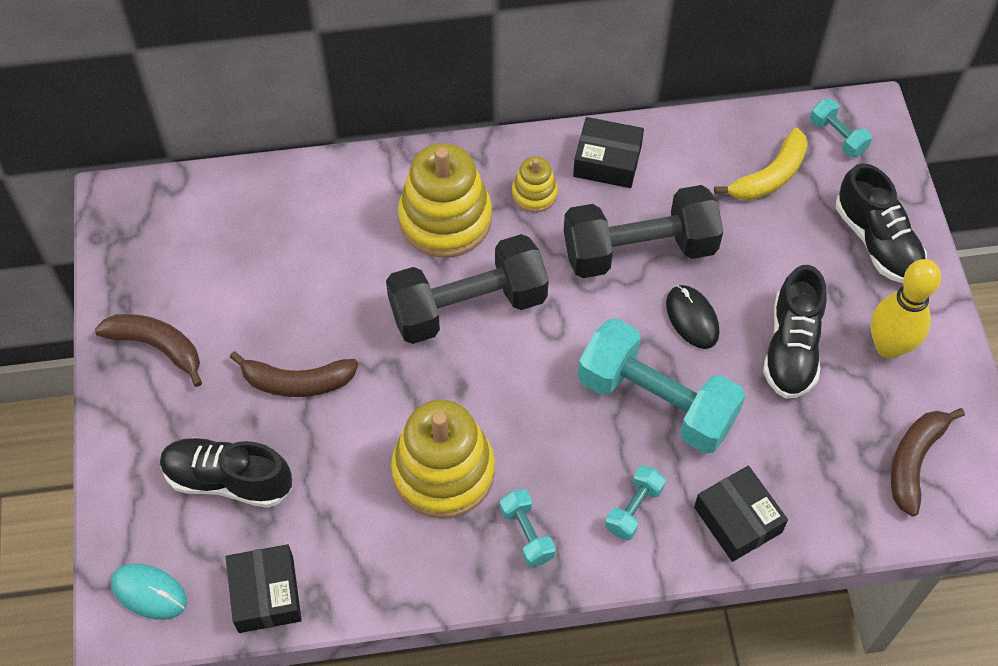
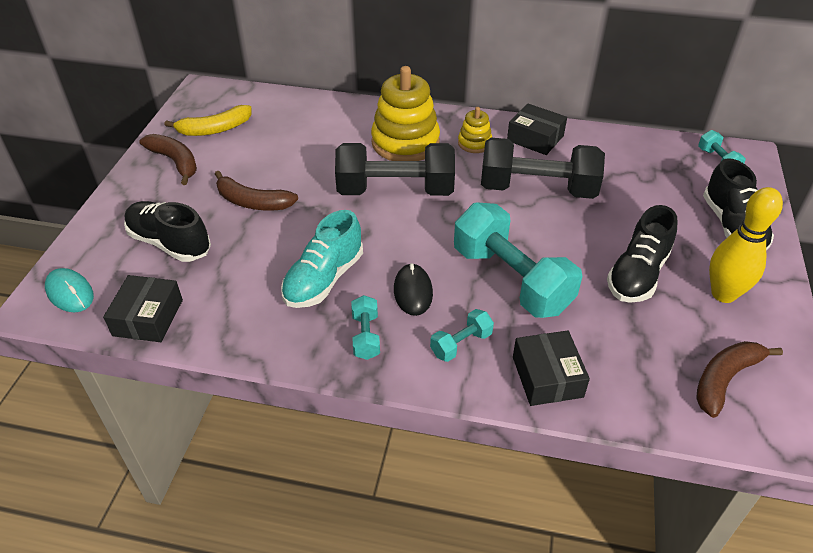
camera: 20 degrees right, 15 degrees down
(443, 471) = (324, 279): yellow stacking toy -> turquoise shoe
(692, 318) = (562, 236): black mouse -> black mouse (413, 291)
(769, 176) = (655, 171): yellow banana -> yellow banana (215, 129)

